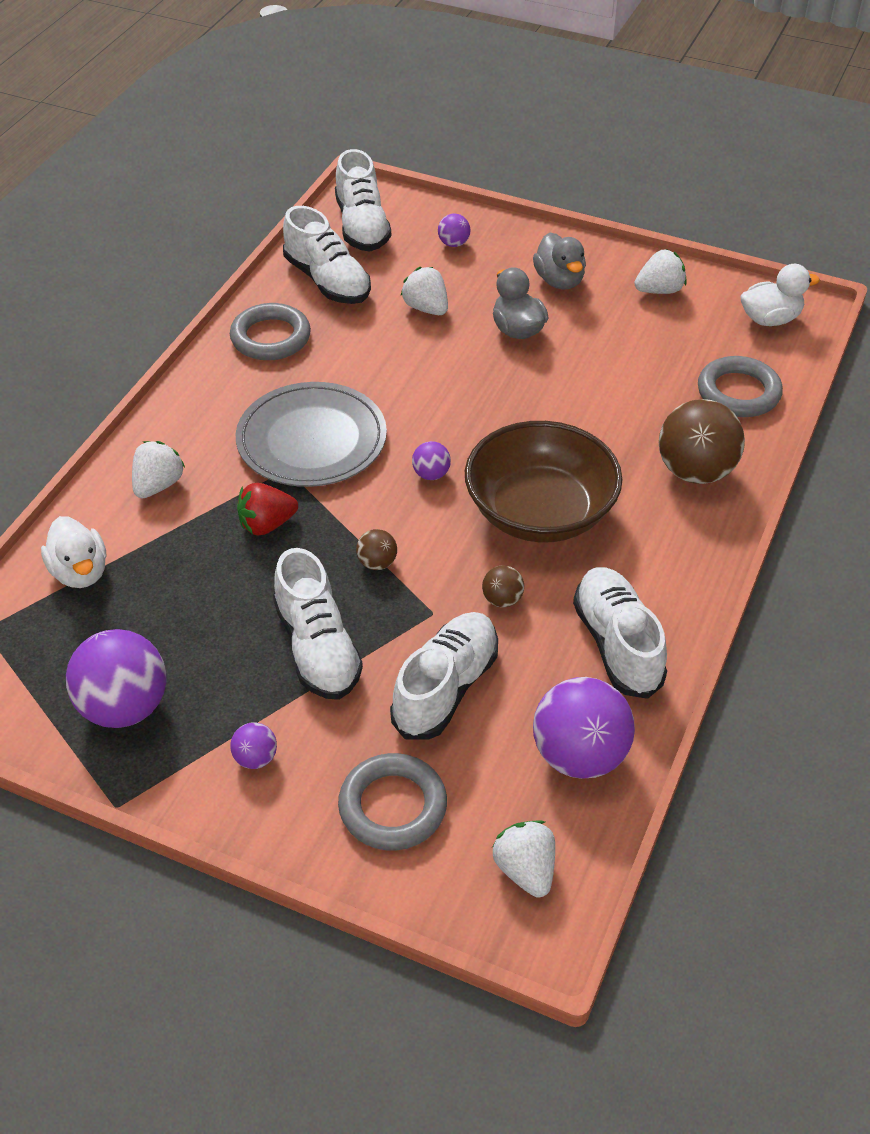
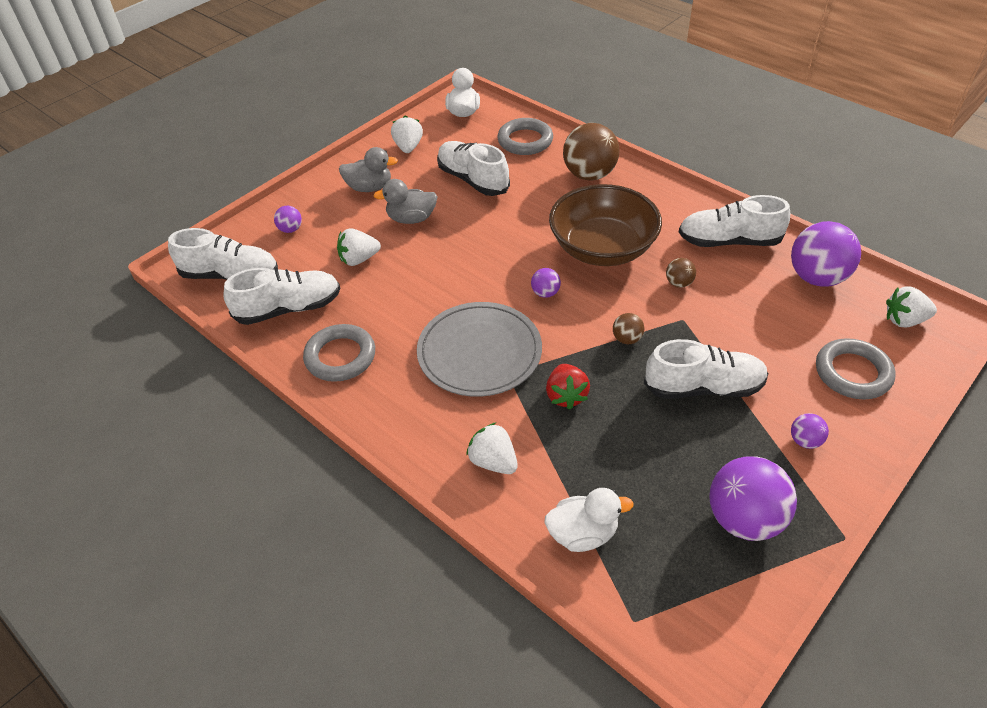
camera: 70 degrees left, 0 degrees up
(446, 688) = (753, 326): white shoe -> white shoe (472, 180)

